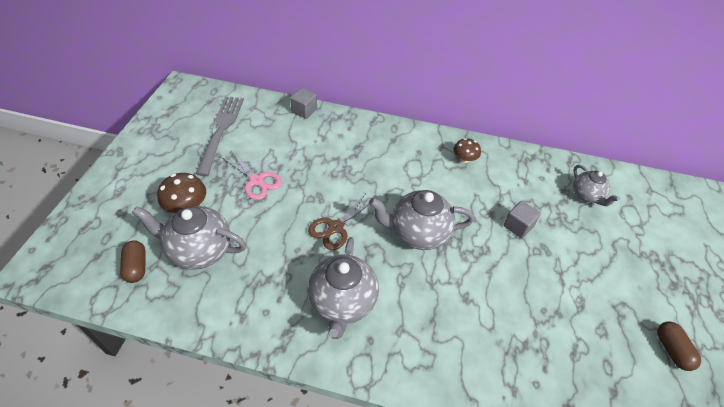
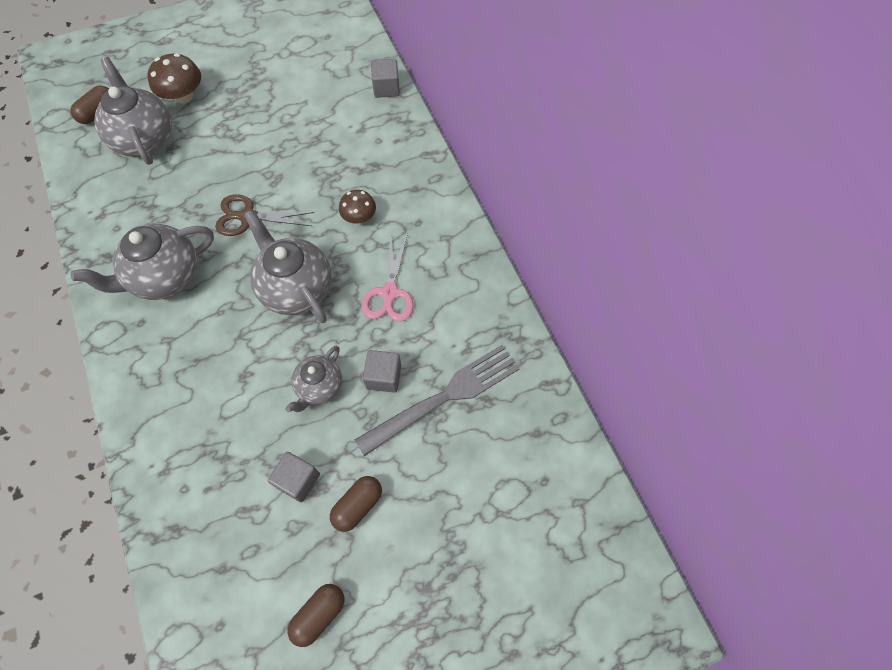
camera: 55 degrees right, 15 degrees up
(221, 131) = (295, 49): grey fork -> grey fork (444, 397)
(256, 180) = (255, 119): pink scissors -> pink scissors (389, 293)
(464, 159) = (447, 271): brown mushroom -> brown mushroom (359, 217)
(567, 310) = (298, 480): none -> grey cube
(586, 196) = (500, 429): grey teapot -> grey teapot (319, 387)
(602, 288) = (358, 505): none -> brown capsule

